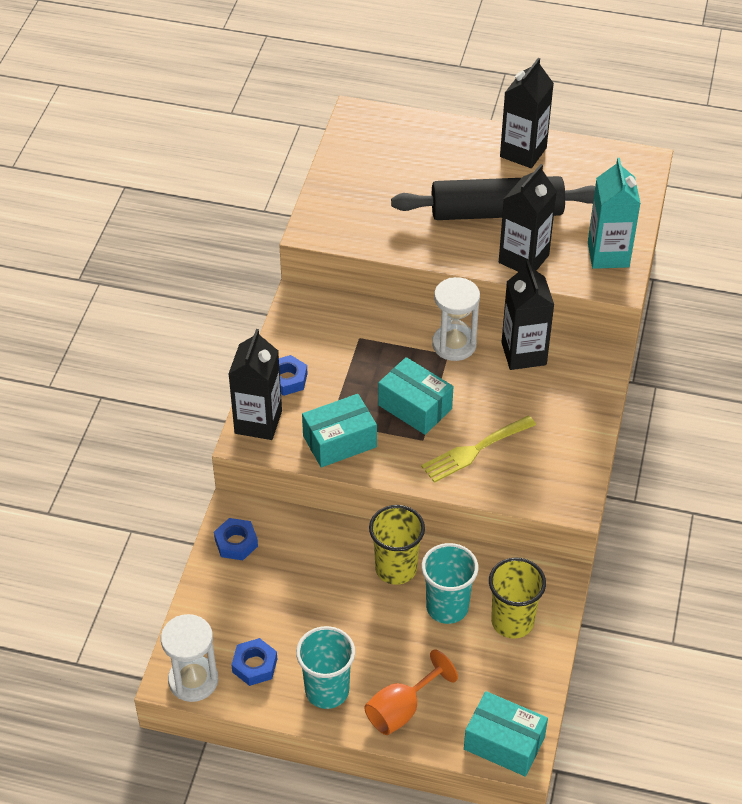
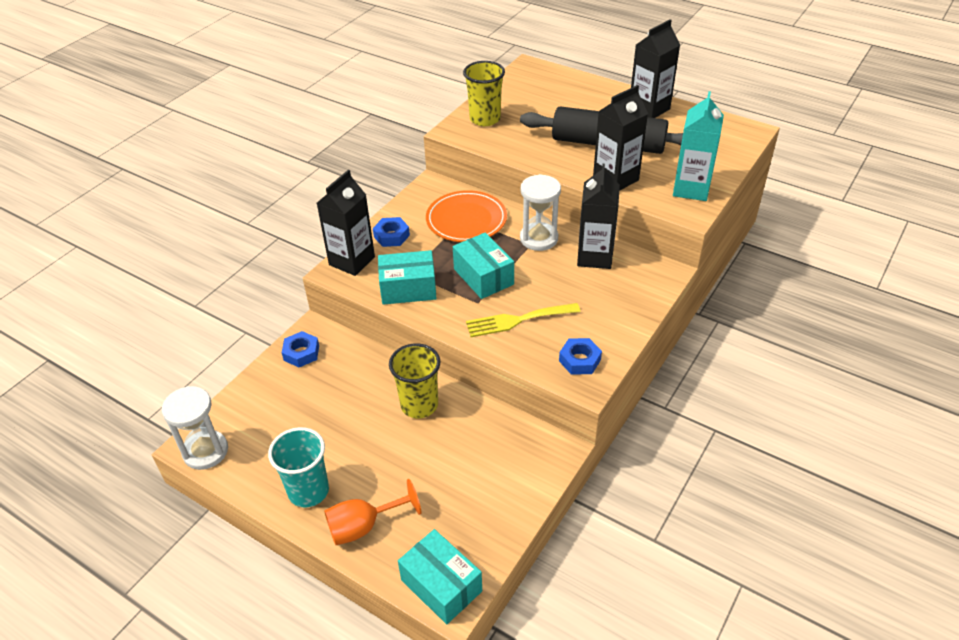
camera: 20 degrees right, 5 degrees down
(254, 665) = (261, 453): blue nut -> blue nut (579, 360)
(362, 338) = (466, 220): none -> orange plate
(447, 607) = (447, 448): turquoise cup -> none
(512, 621) = (499, 476): yellow cup -> yellow cup (485, 119)

